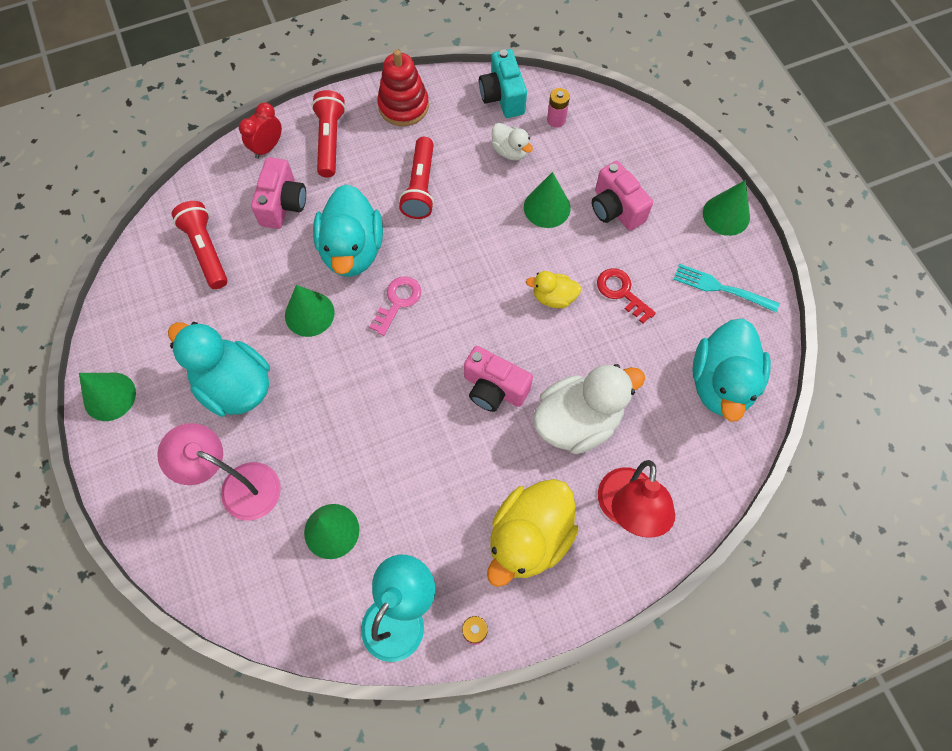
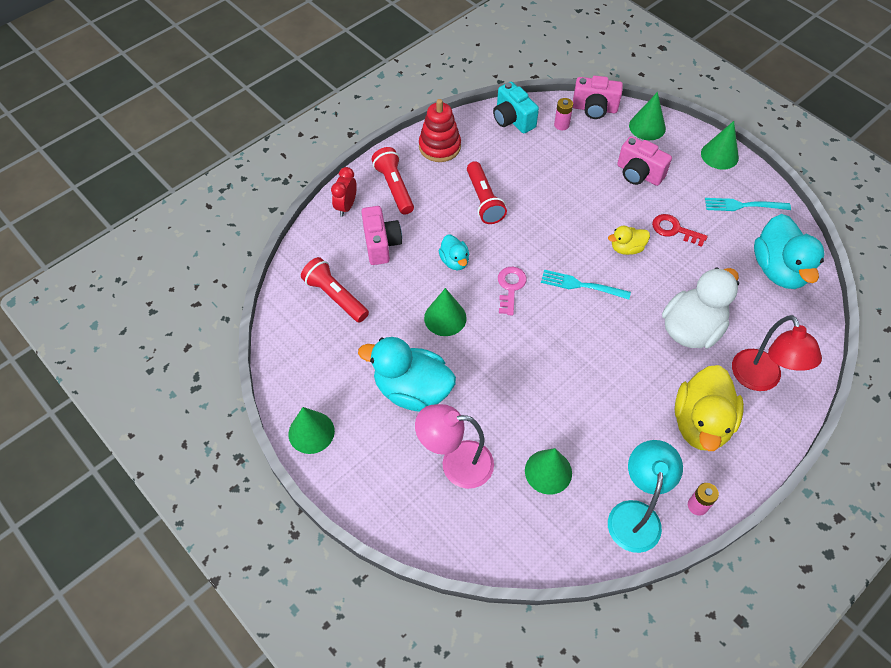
camera: 20 degrees left, 10 degrees down
(352, 250) = (454, 261): turquoise duck -> turquoise duck, size x0.51
(478, 325) = (581, 285): none -> turquoise fork
(494, 388) = (617, 326): pink camera -> pink camera (594, 109)
(510, 151) = (539, 156): white duck -> none
(547, 207) = (587, 187): green cone -> green cone (647, 127)

